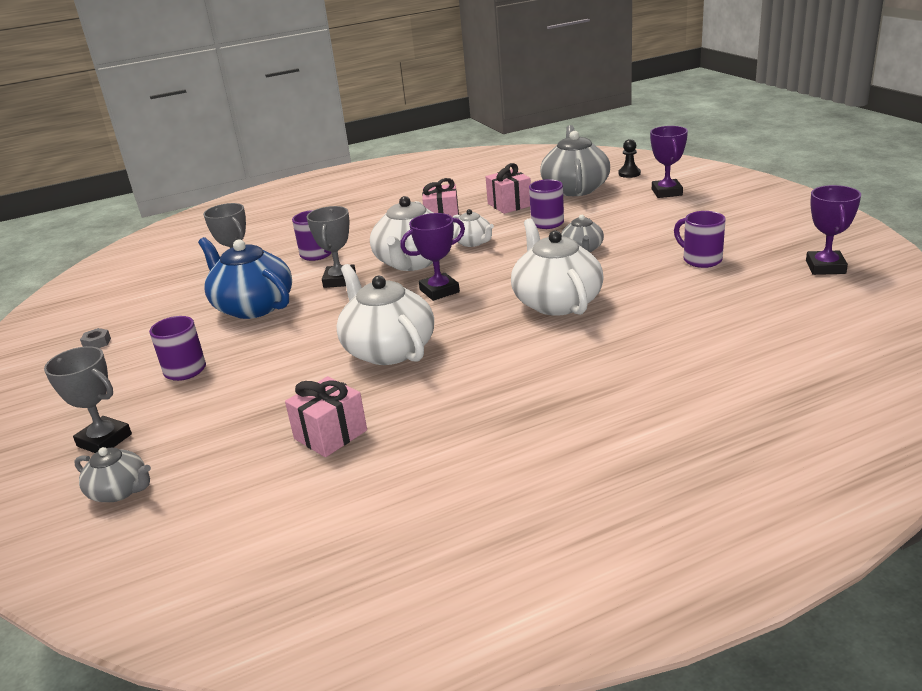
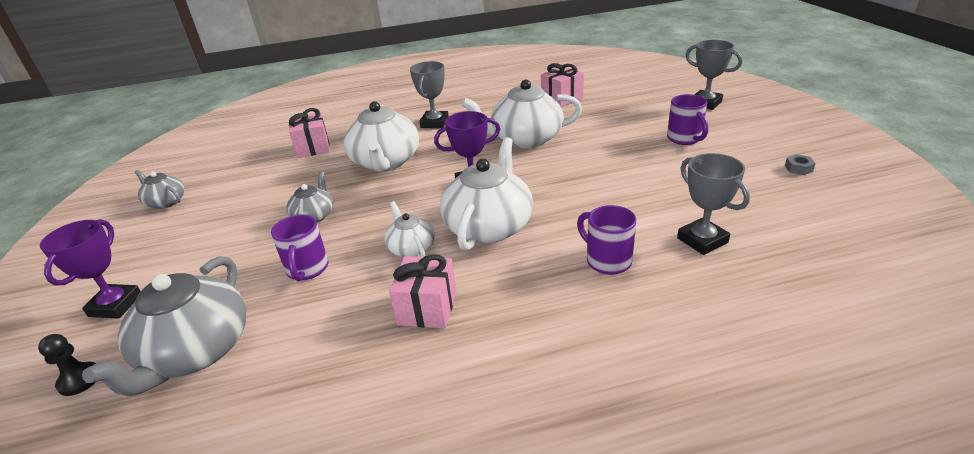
camera: 170 degrees left, 5 degrees up
(120, 491) = (672, 84): grey teapot -> grey teapot (166, 202)
(253, 306) = (657, 190): blue teapot -> none
(339, 280) = (571, 212): grey trophy -> grey trophy (434, 123)
(388, 349) = (525, 139): white teapot -> white teapot turned 105 degrees clockwise
(509, 205) = (317, 326): pink gift -> pink gift (313, 147)
(701, 260) = (240, 187): purple mug -> none
(825, 267) = (177, 168): purple trophy -> none

